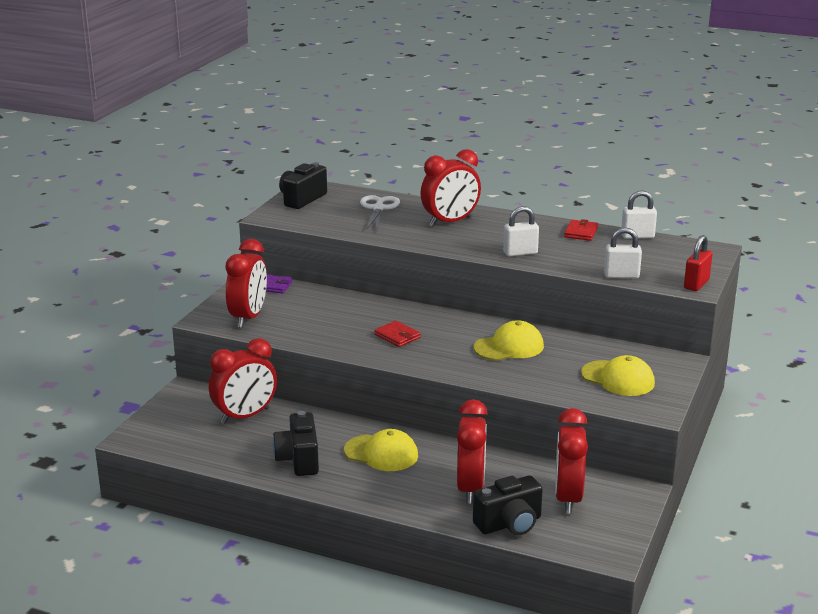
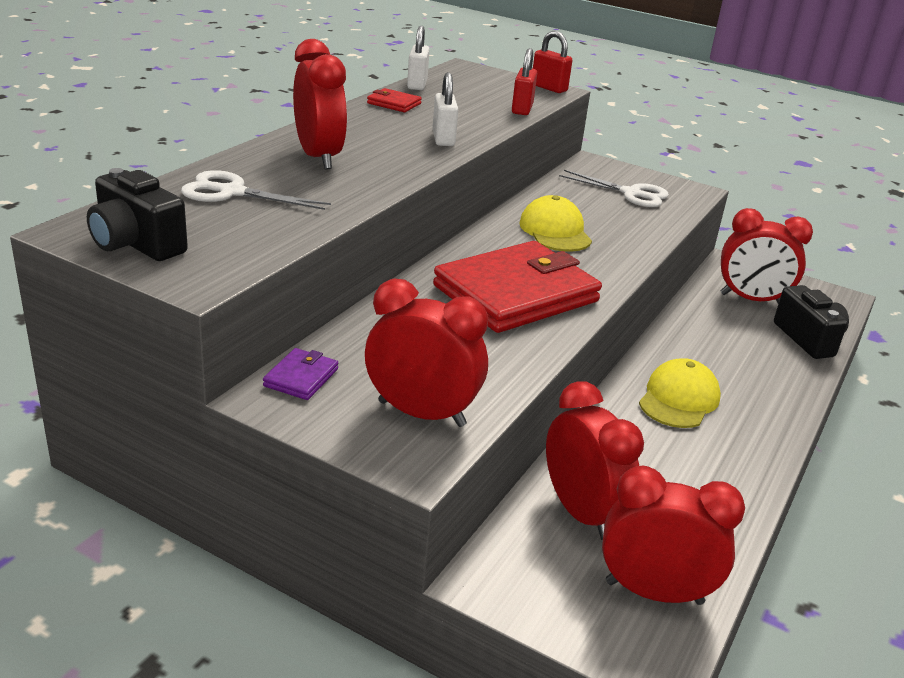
camera: 85 degrees left, 5 degrees up
(299, 459) = (703, 470): black camera -> none
(397, 336) = (515, 293): red wallet -> red wallet, size x2.49
(471, 488) = (746, 350): red clock -> red clock (654, 592)
(618, 379) = (631, 193): yellow cap -> white scissors
(621, 275) = (522, 109): white padlock -> red padlock

